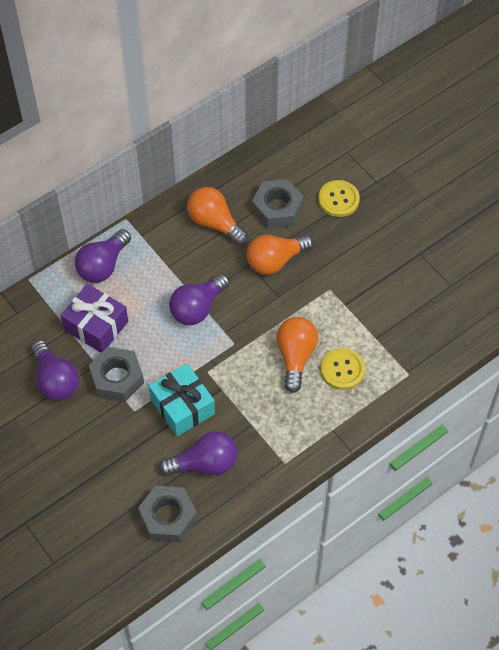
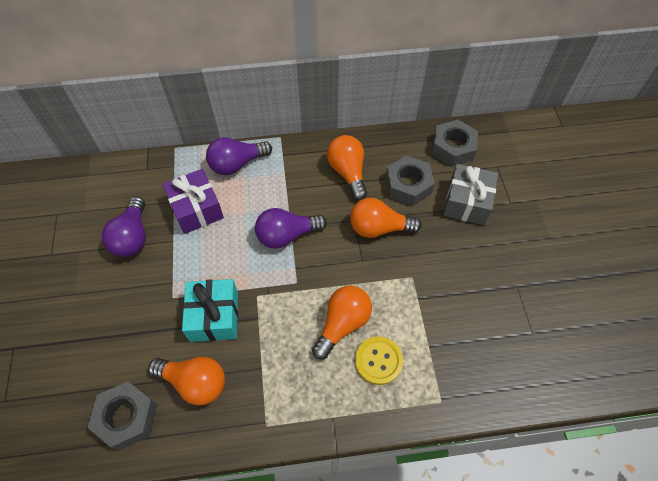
camera: 30 degrees right, 0 degrees up
(117, 378) = (180, 261): grey nut -> grey nut (453, 148)
(204, 463) = (195, 382): purple light bulb -> orange light bulb
(338, 199) = (467, 202): yellow button -> grey gift

